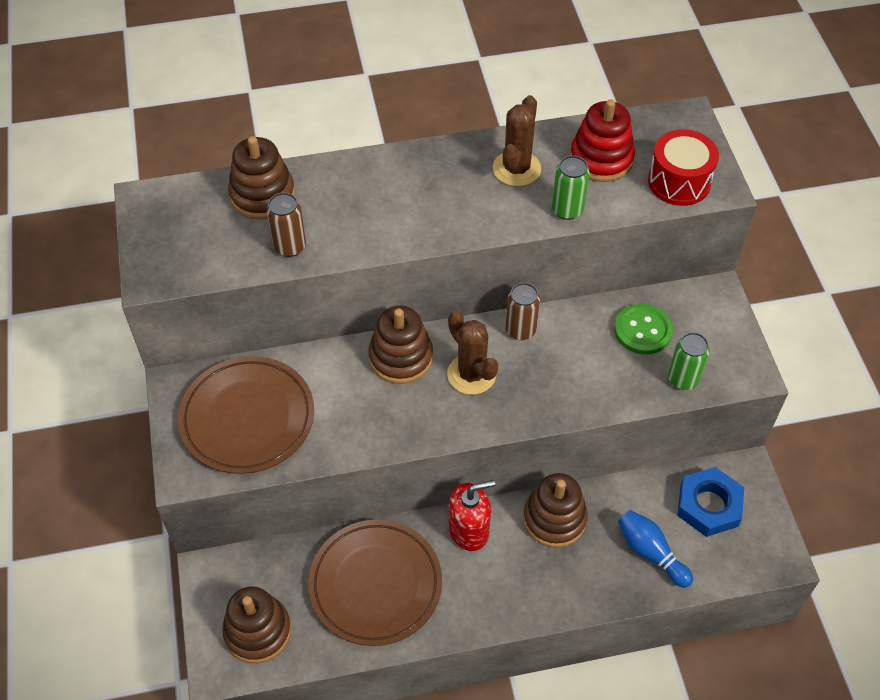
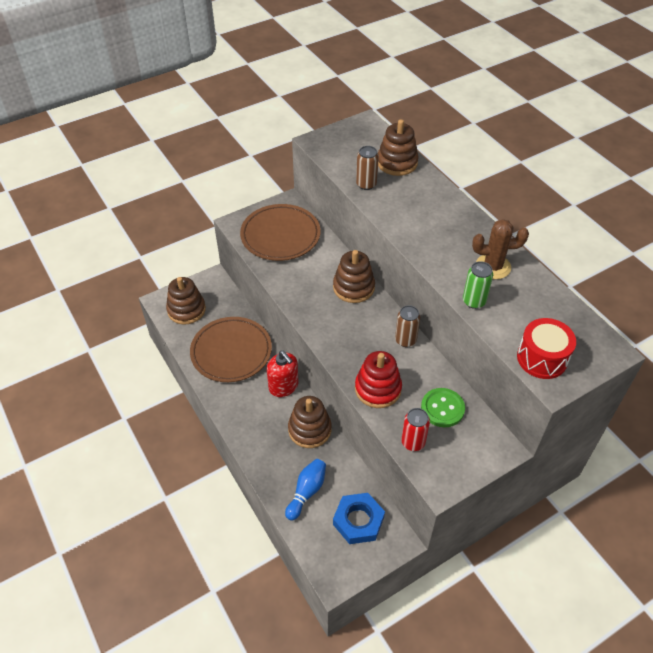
camera: 70 degrees right, 5 degrees down
(471, 374) = (358, 324): brown cactus -> none
(601, 159) = (533, 309): red stacking toy -> red stacking toy (378, 389)
(683, 379) = (413, 442): green can -> red can

